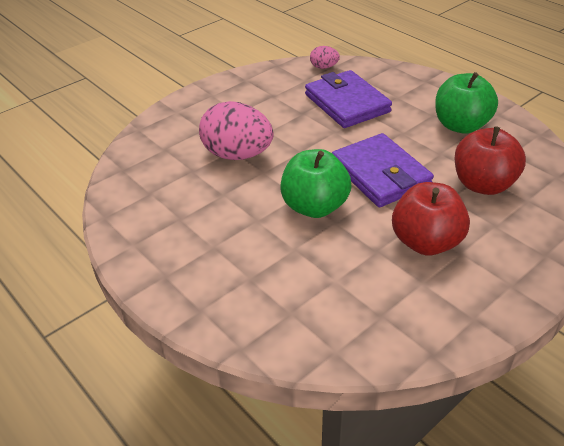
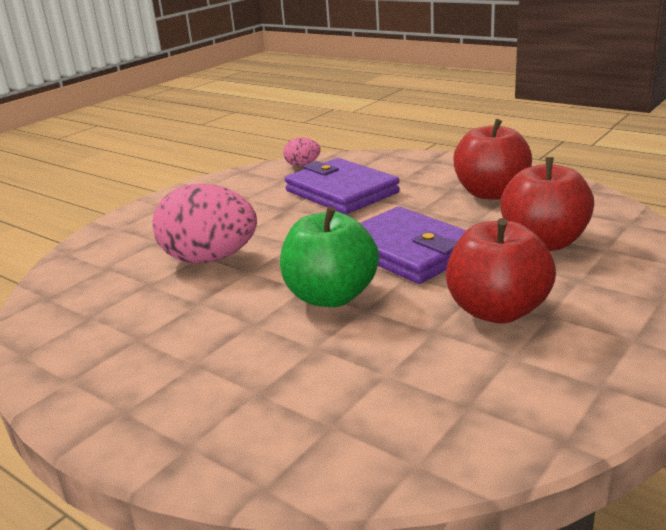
camera: 10 degrees left, 15 degrees down
(460, 125) = (490, 193): green apple -> red apple

